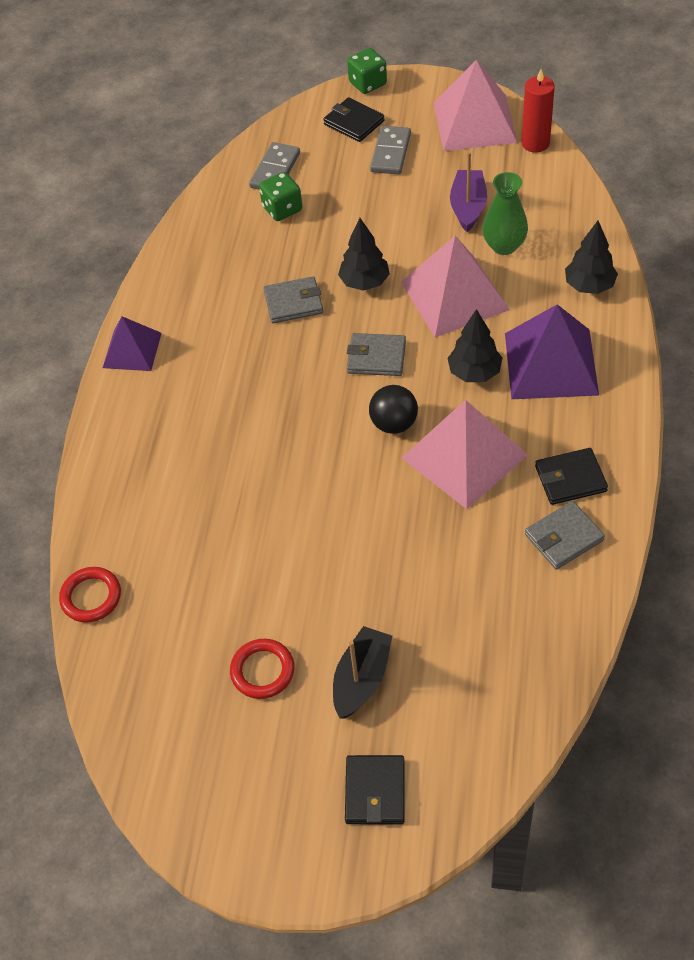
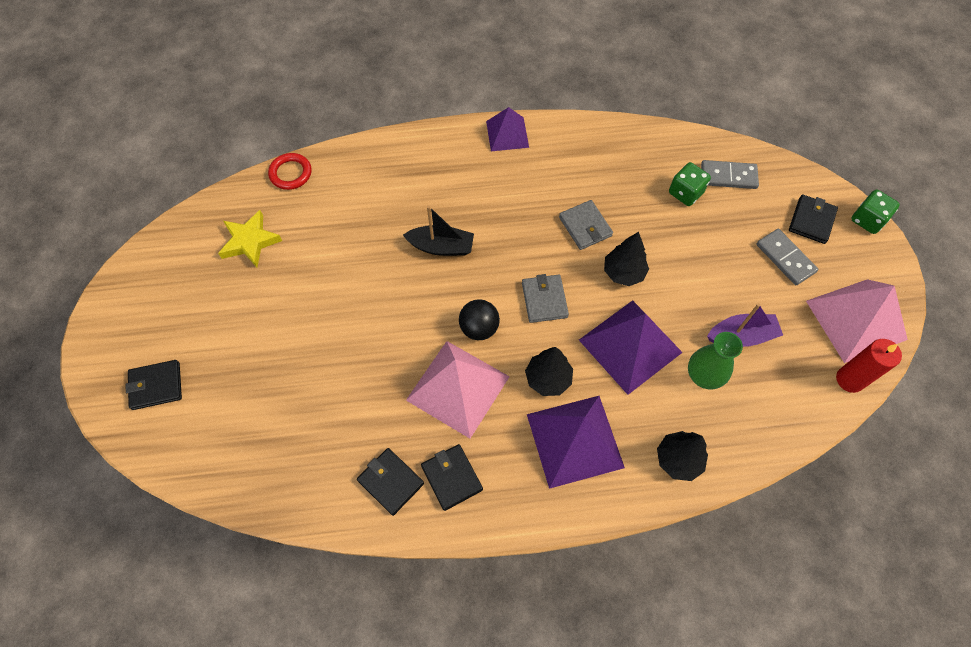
camera: 70 degrees right, 10 degrees up
(185, 658) = (250, 241): none -> yellow star
(262, 671) = (244, 291): red ring -> none
(362, 679) = (244, 357): black boat -> black boat (441, 247)
(390, 153) = (785, 258): grey domino -> grey domino turned 60 degrees clockwise
(454, 295) = (630, 346): pink pyramid -> purple pyramid
(564, 537) = (390, 482): grey wallet -> black wallet

